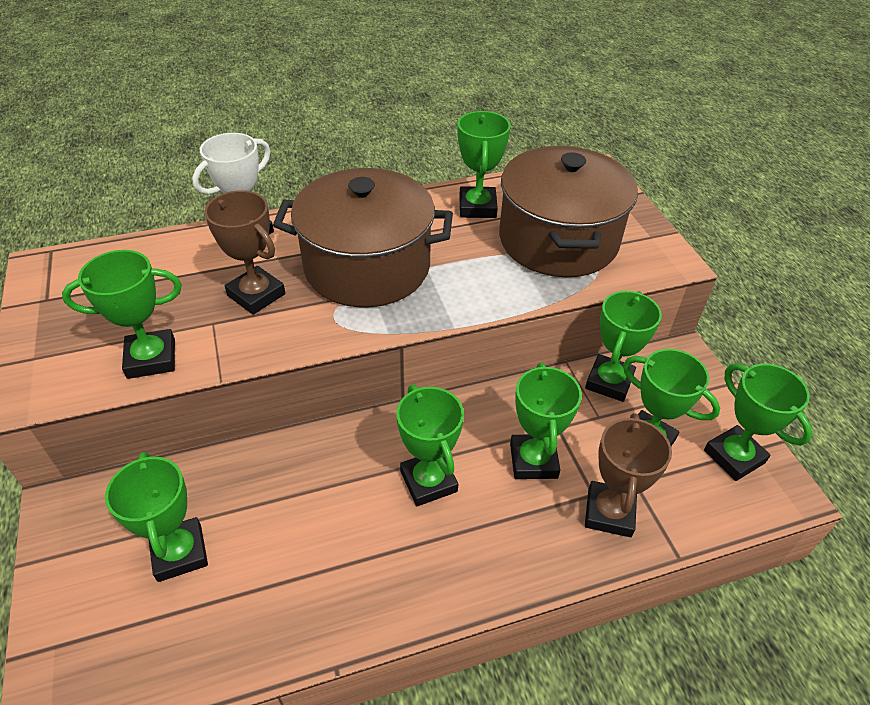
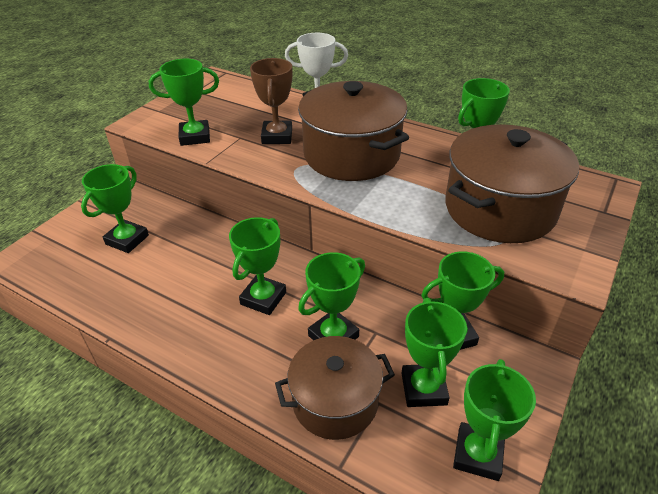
camera: 50 degrees right, 5 degrees down
(151, 358) = (195, 137): green trophy -> green trophy turned 45 degrees counterclockwise
(609, 512) = (335, 402): brown trophy -> brown pot

